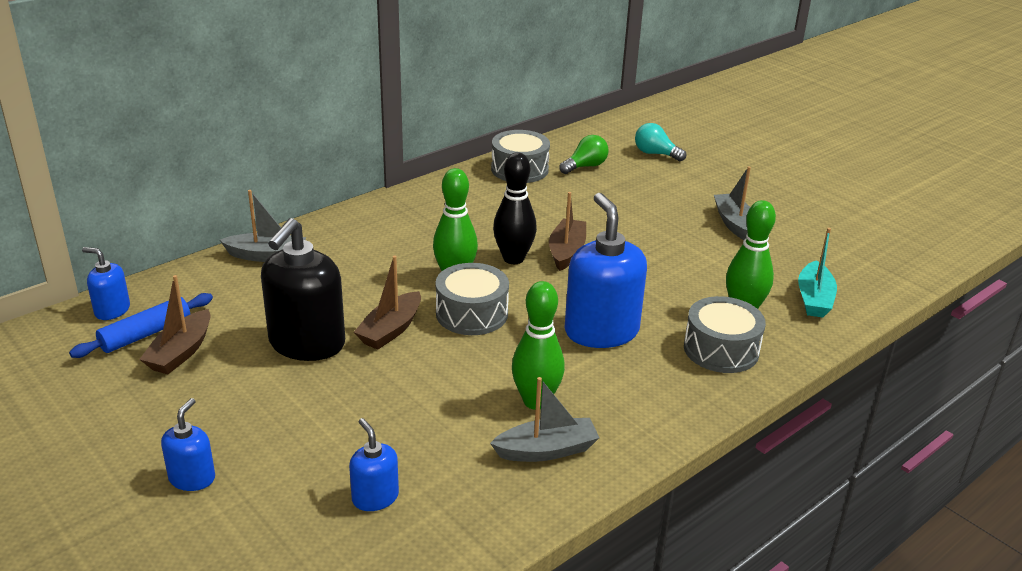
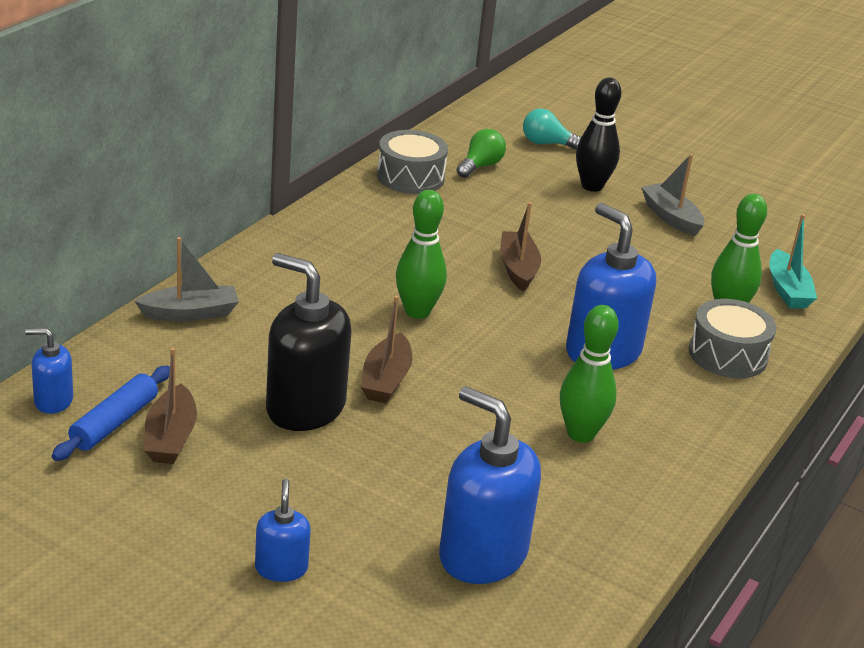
camera: 20 degrees left, 0 degrees up
(306, 343) = (305, 408): black soap dispenser -> black soap dispenser turned 120 degrees clockwise
(375, 497) = (482, 555): blue soap dispenser -> blue soap dispenser, size x1.97
(472, 313) = (460, 350): grey drum -> none
(513, 258) = (467, 283): black bowling pin -> black bowling pin (592, 186)
(546, 450) = (619, 481): grey boat -> none

